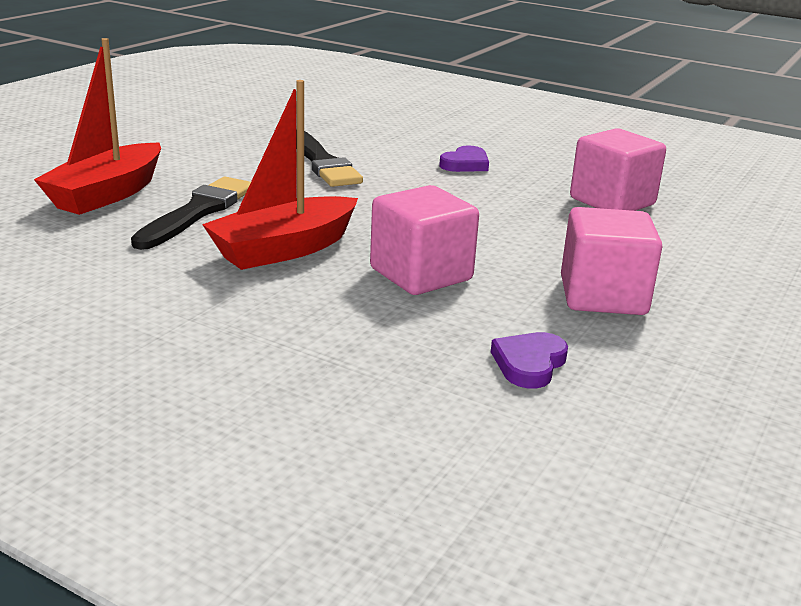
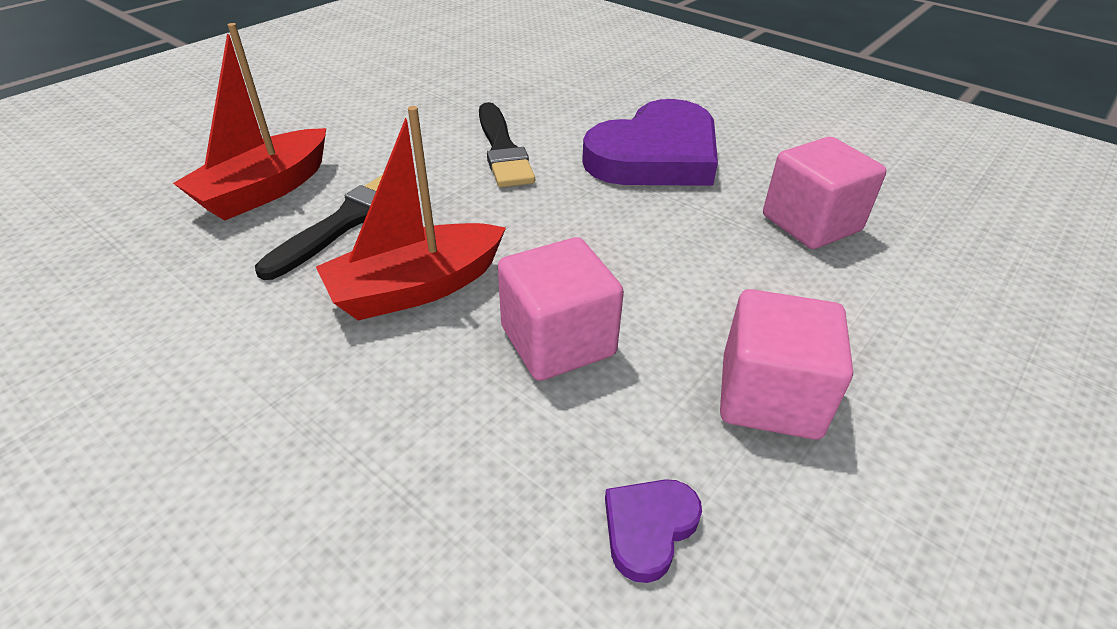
camera: 10 degrees right, 15 degrees up
(465, 164) = (655, 155): purple heart -> purple heart, size x2.45

